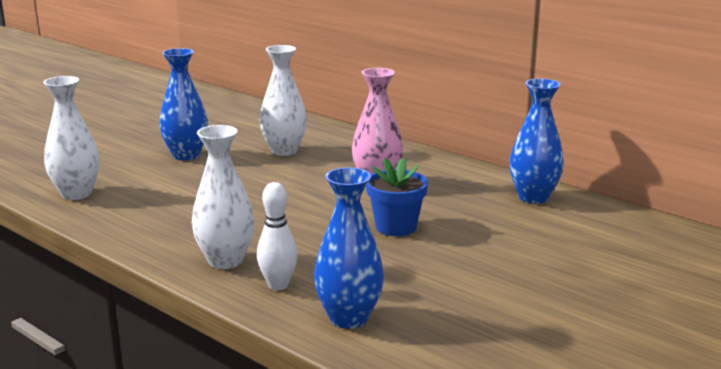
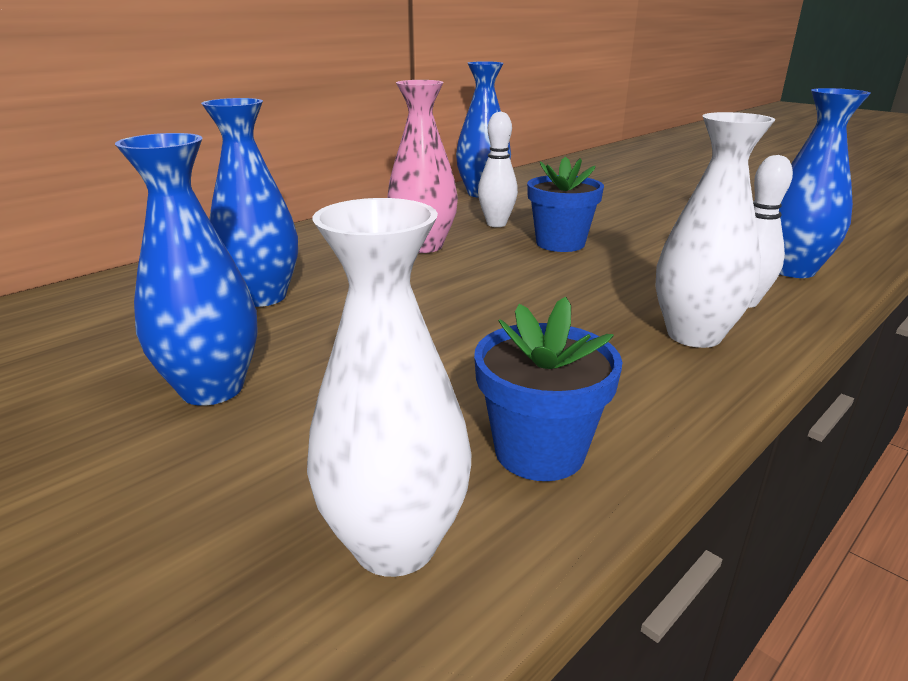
camera: 85 degrees left, 5 degrees up
(119, 216) = (539, 451): none -> blue flower pot
(284, 151) = (262, 297): white vase -> blue vase
(439, 204) = (496, 224): none -> white bowling pin

